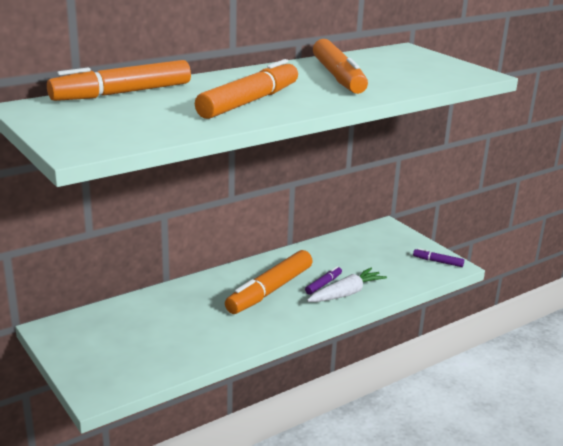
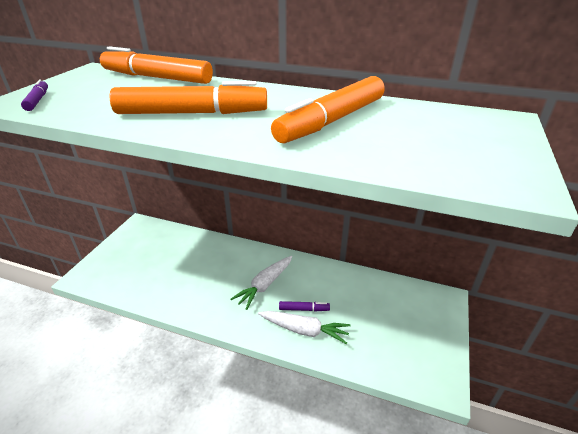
camera: 55 degrees right, 10 degrees up
(270, 290) = (264, 285): orange marker -> white carrot
(438, 262) = (432, 367): purple marker -> purple marker (37, 100)

